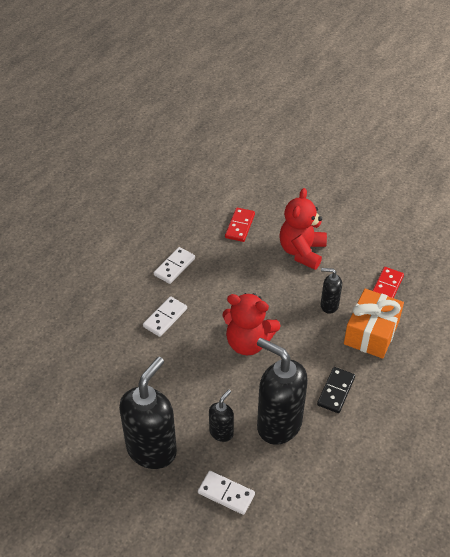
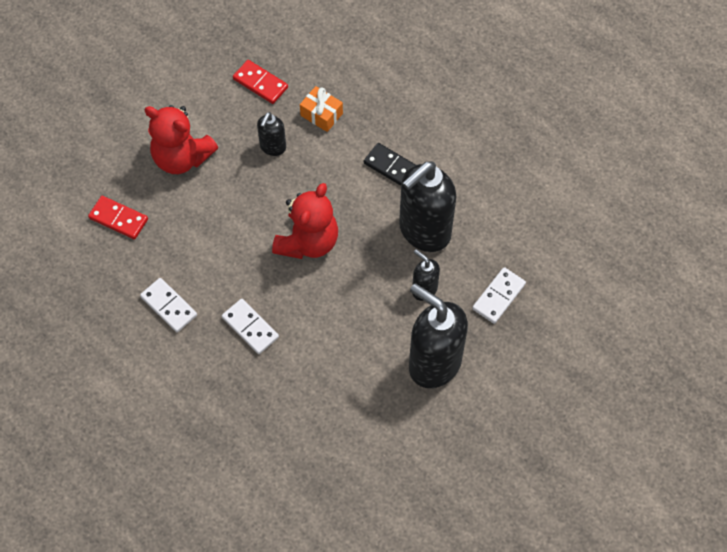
camera: 80 degrees left, 15 degrees up
(371, 332) = (321, 114): orange gift -> orange gift, size x0.57

